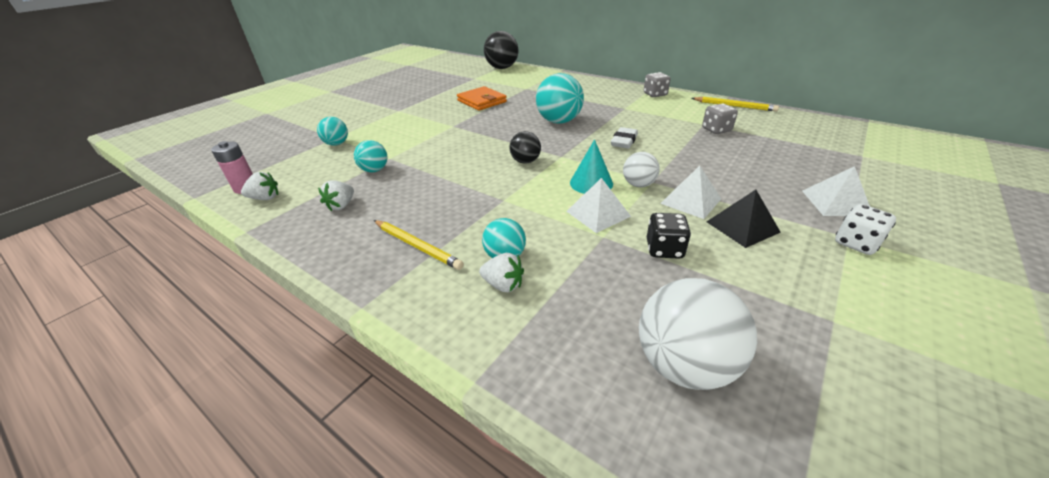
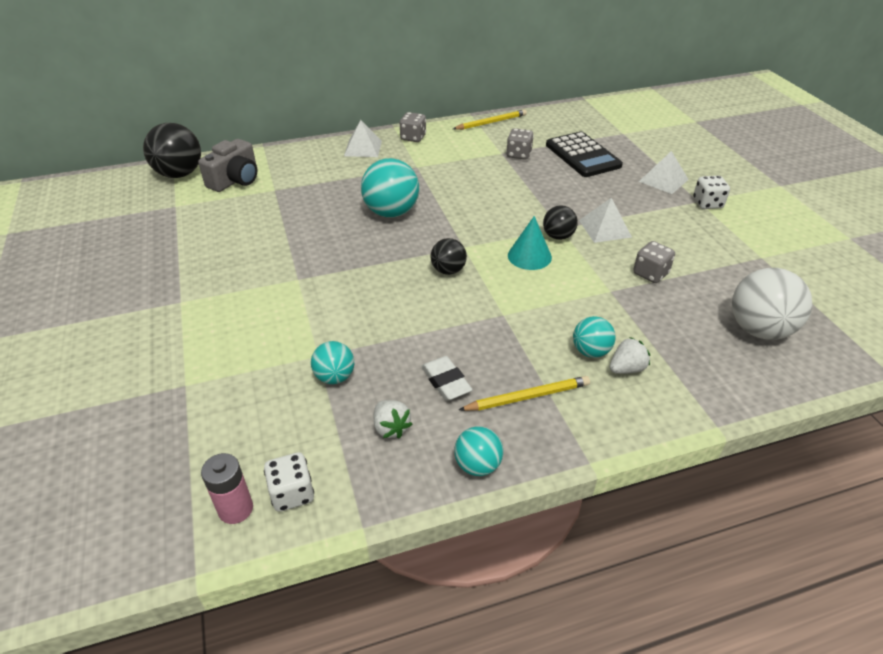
camera: 55 degrees left, 5 degrees up
(265, 198) = (292, 493): white strawberry -> white dice
(337, 144) = (210, 388): turquoise ball -> turquoise ball (477, 465)
(482, 101) = (260, 232): orange wallet -> none
(518, 78) = (235, 180): none -> grey camera
(598, 213) = (578, 277): white pyramid -> white pyramid (363, 148)
(624, 141) = (480, 203): white eraser -> white eraser (446, 382)
(638, 184) = (558, 236): white ball -> black ball
(664, 249) = (650, 274): black dice -> grey dice
(742, 227) = (655, 229): black pyramid -> none
(778, 152) = (583, 155): none -> black calculator

